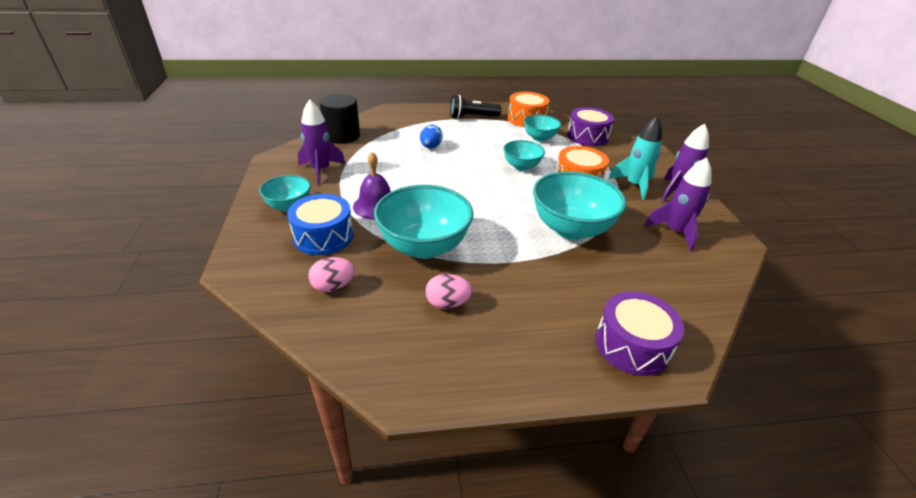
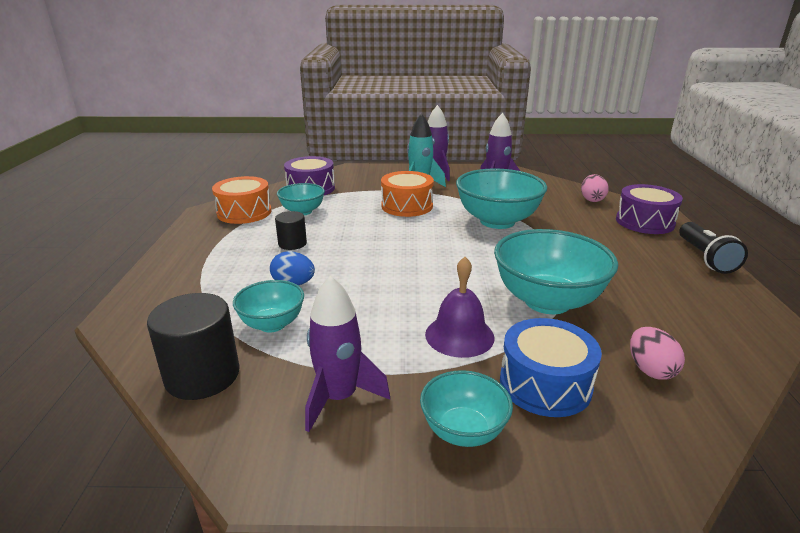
camera: 80 degrees left, 10 degrees down
(447, 303) = (639, 292): pink egg -> pink egg (592, 199)
(472, 117) = (210, 245): black flashlight -> black flashlight (705, 258)
(485, 140) = (292, 243): none -> black cylinder
(521, 166) = (370, 229): turquoise bowl -> turquoise bowl (272, 324)

